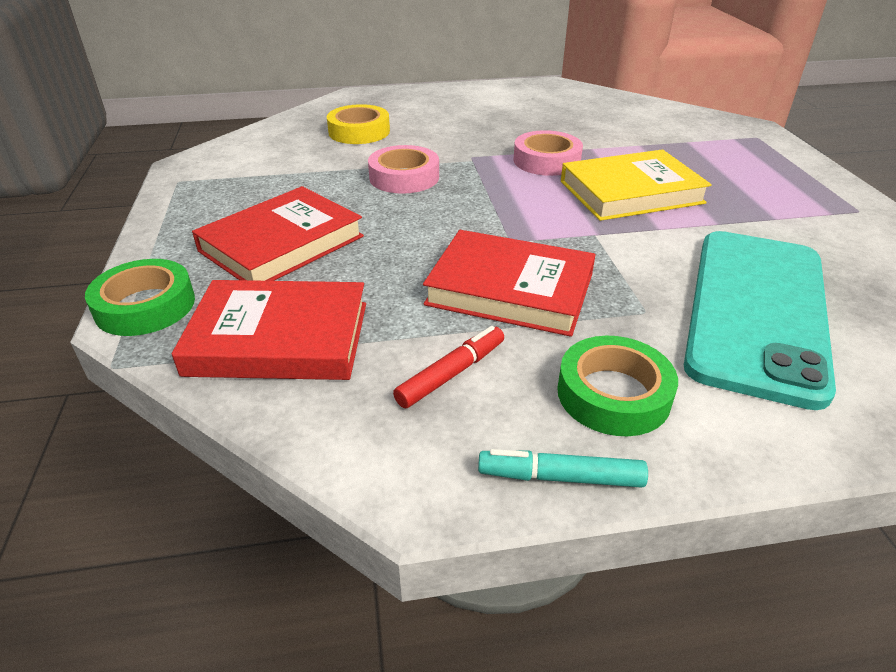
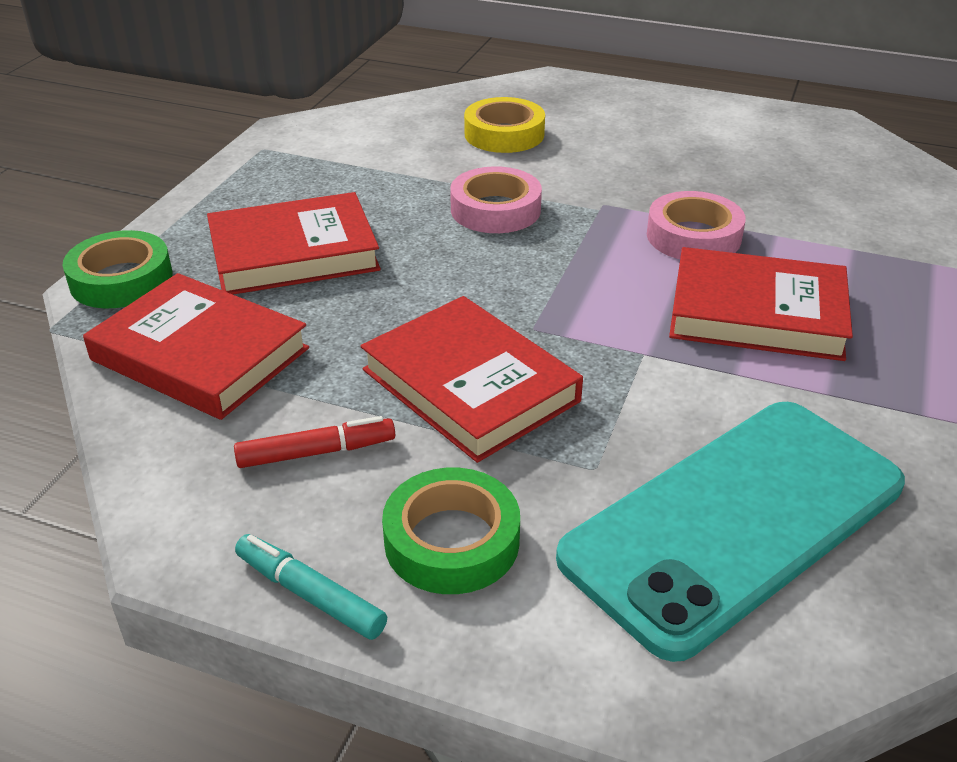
camera: 30 degrees right, 0 degrees up
(630, 192) = (757, 313): yellow book -> red book

